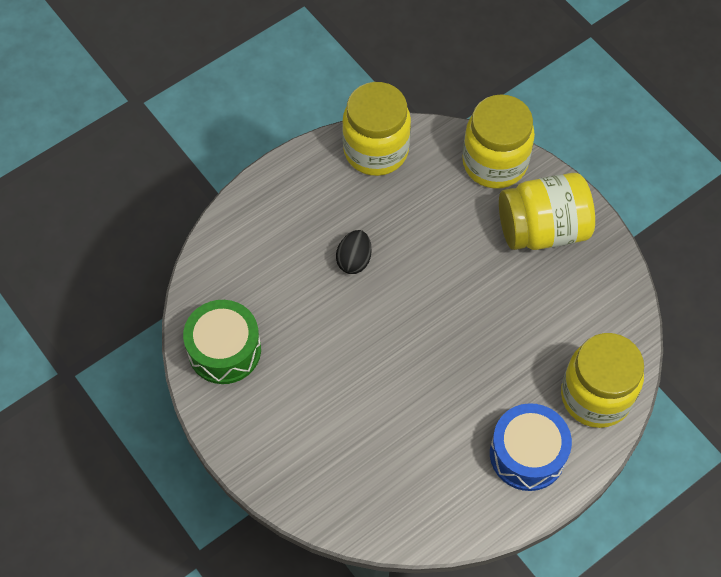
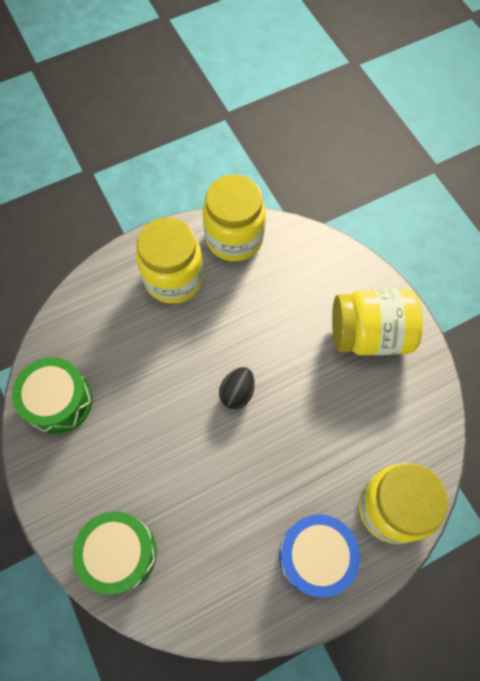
camera: 10 degrees right, 5 degrees up
(327, 485) = (120, 553): none -> green drum
(354, 260) = (193, 335): black egg -> black egg (237, 393)
(494, 163) = (337, 265): yellow jar -> yellow jar (174, 278)

